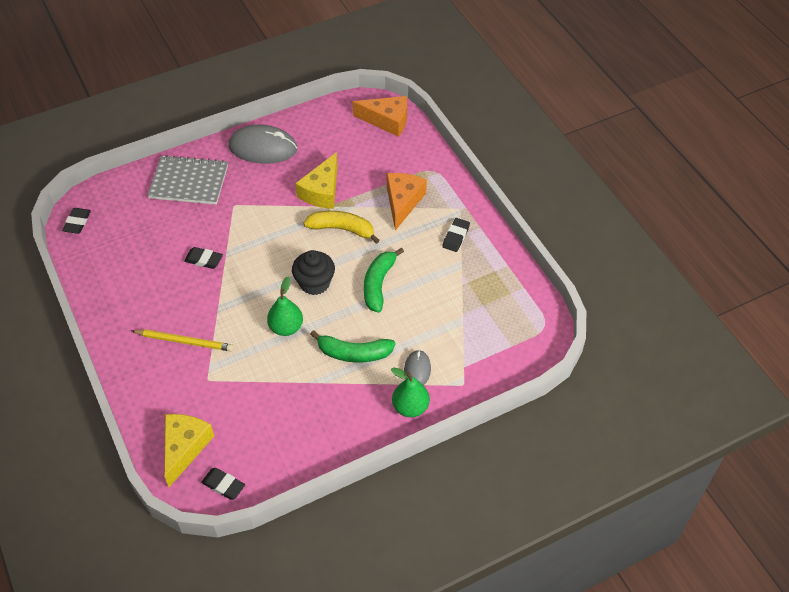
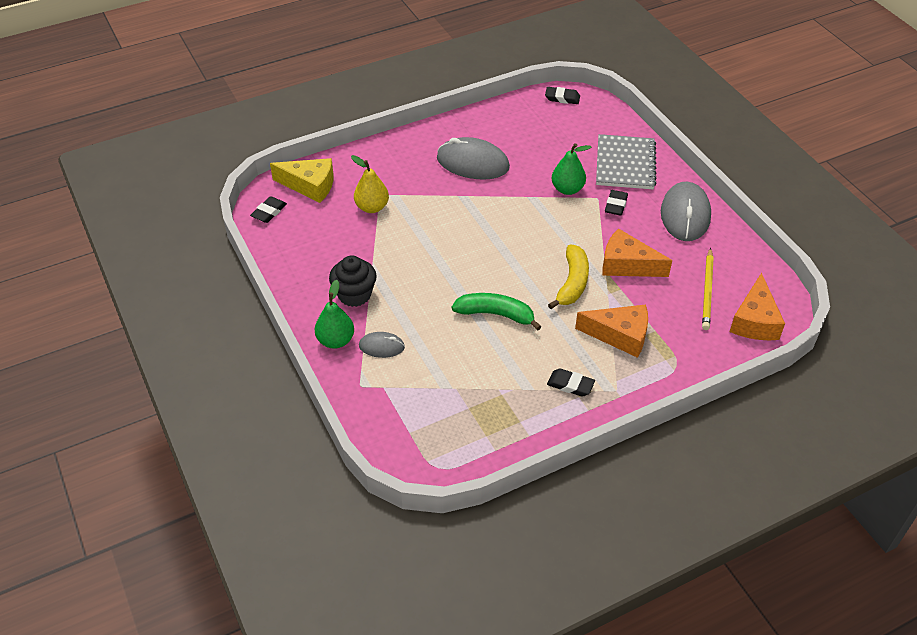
camera: 90 degrees right, 5 degrees down
(169, 299) = (472, 163): none -> grey mouse
(184, 341) = (424, 177): yellow pencil -> yellow pencil (707, 291)
(204, 260) = (522, 182): black eraser -> black eraser (616, 205)
(227, 386) = (372, 207): none -> yellow pear
(286, 327) = (438, 244): green pear -> green pear (567, 189)
(314, 283) = (495, 263): black cupcake -> black cupcake (354, 294)
(322, 191) = (627, 265): yellow cheese -> orange cheese
(354, 353) = (405, 295): green banana -> none

